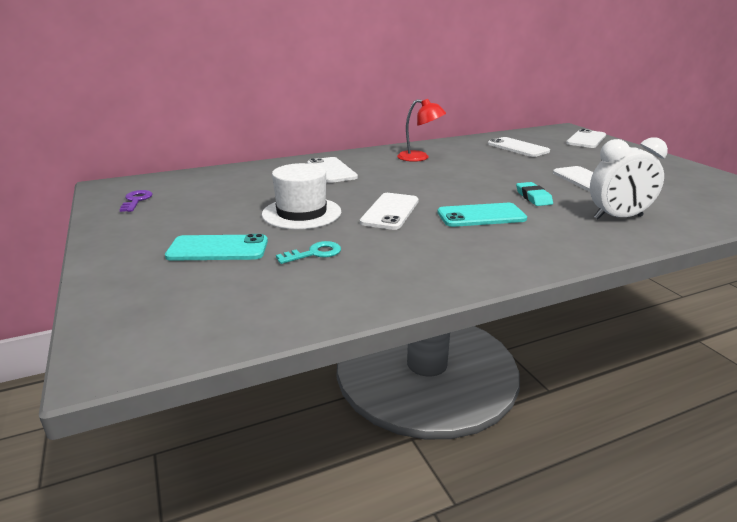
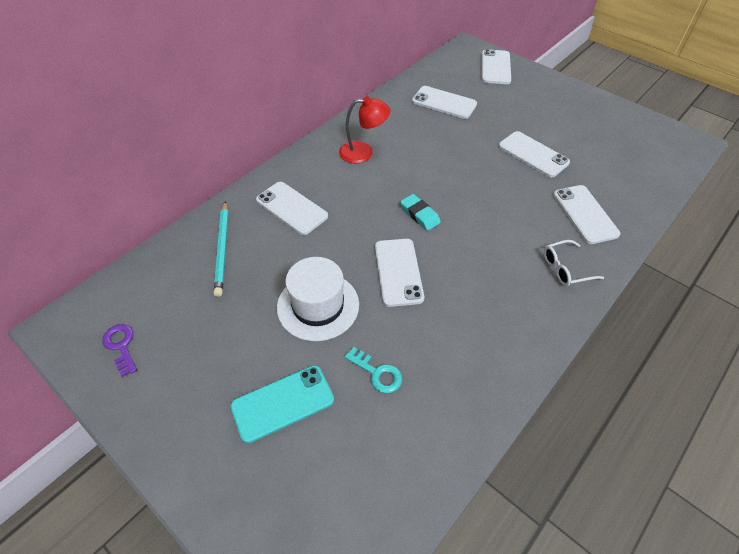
camera: 25 degrees left, 25 degrees up
(257, 177) = (223, 249): none -> turquoise pencil
(314, 253) = (377, 373): turquoise key -> turquoise key turned 90 degrees clockwise
(481, 216) = (479, 251): turquoise phone -> none
(533, 197) = (505, 201): turquoise eraser -> turquoise eraser (420, 214)
(567, 241) = (565, 268): none -> white glasses
(618, 217) = (585, 214): white clock -> white phone

